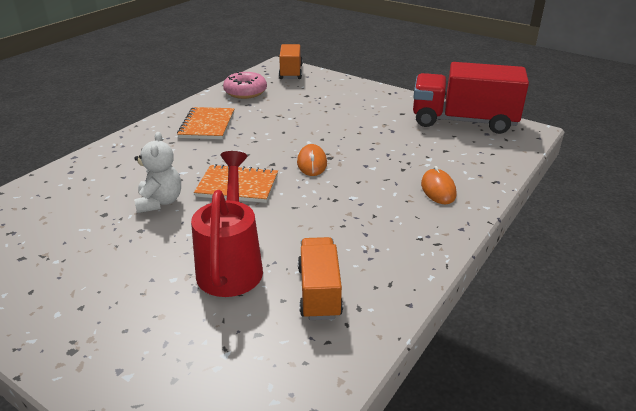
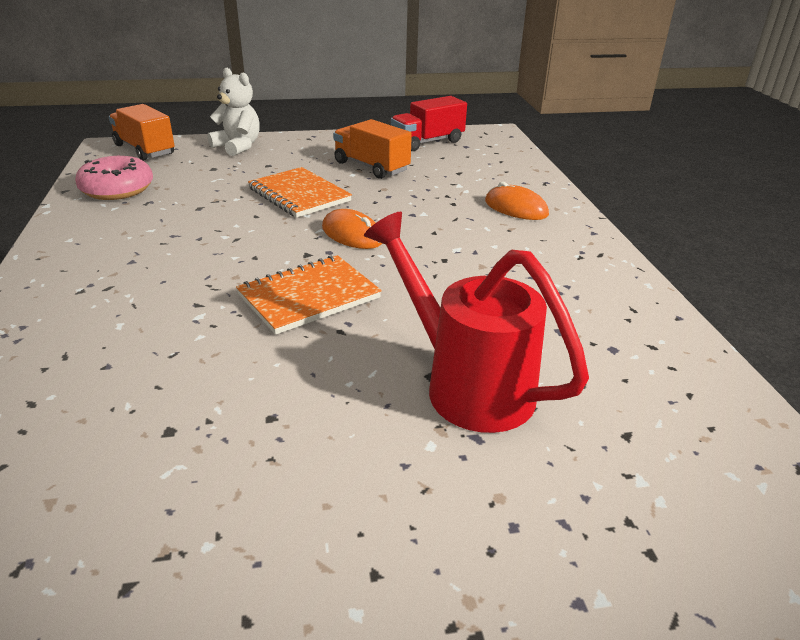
camera: 45 degrees left, 0 degrees up
(160, 202) = (234, 367): white teddy bear -> white teddy bear (238, 147)
(207, 125) = (129, 246): orange notebook -> orange notebook (299, 195)
(319, 292) = (597, 354): orange truck -> orange truck (371, 167)
(463, 121) = (427, 142): red truck -> red truck, size x0.57

